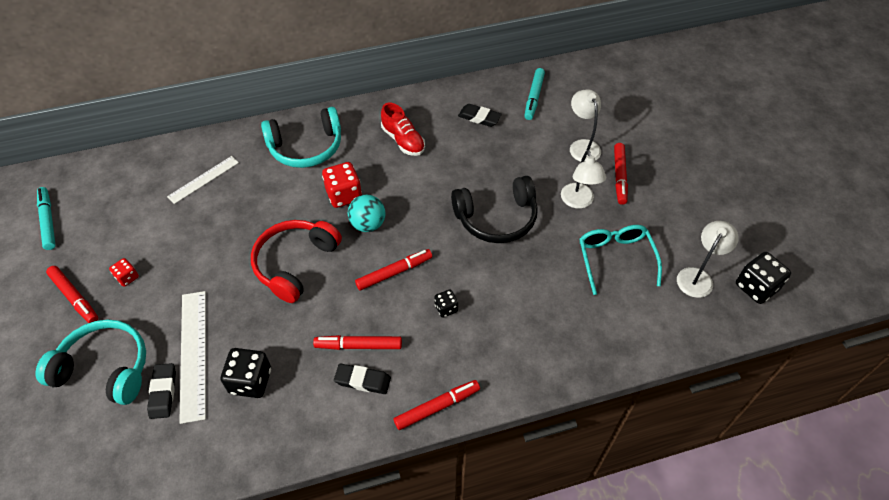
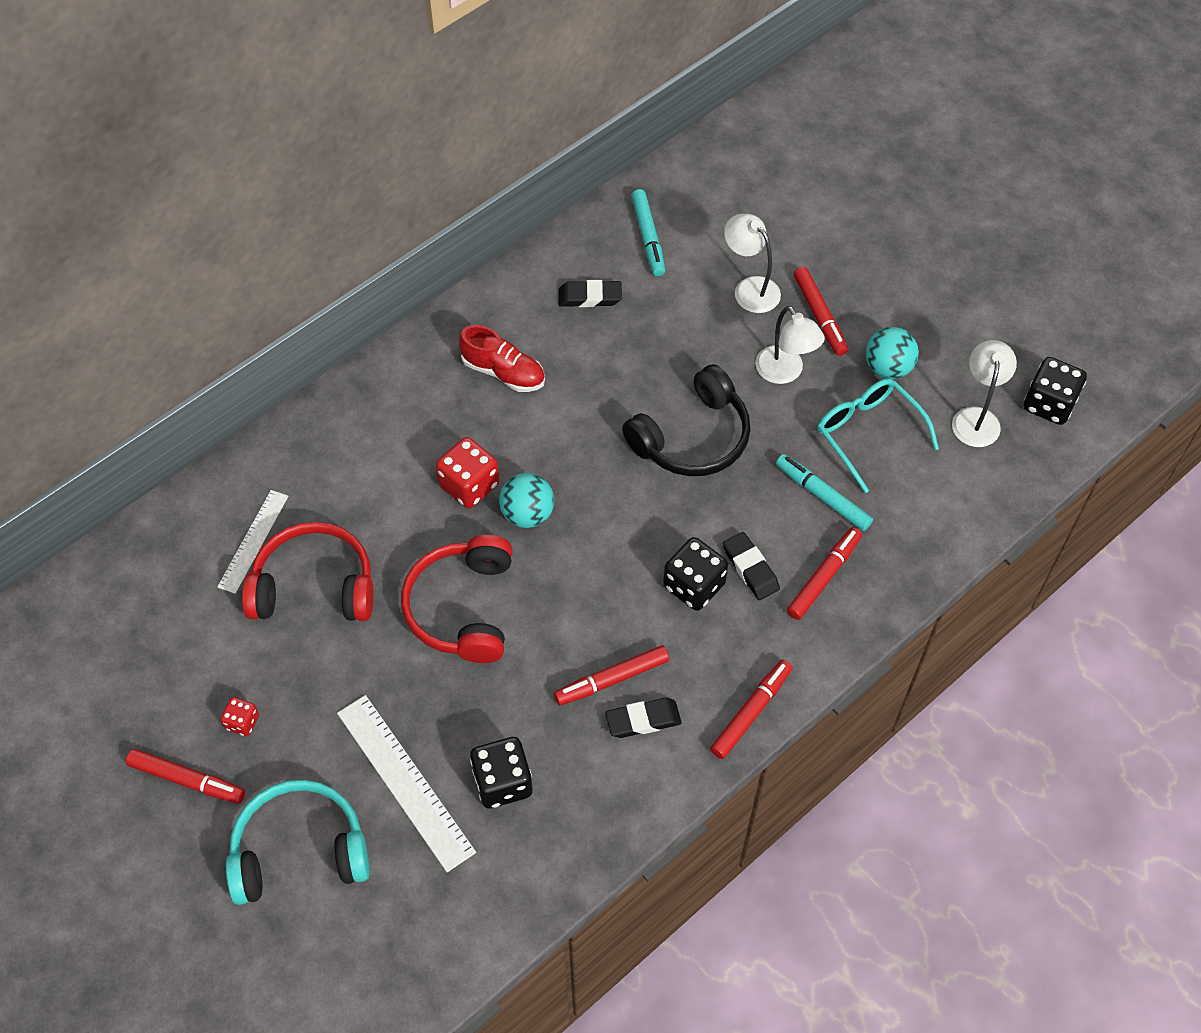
camera: 25 degrees left, 5 degrees up
(48, 221) = (65, 693): turquoise marker -> turquoise marker (822, 496)
(163, 392) = (398, 845): black eraser -> black eraser (750, 568)
(219, 217) = (314, 586): none -> red headphones
(306, 147) = (371, 435): turquoise headphones -> none
(394, 272) = (601, 566): red marker -> red marker (823, 577)
(446, 308) = (694, 585): black dice -> black dice, size x1.82
(650, 223) = (888, 368): none -> turquoise ball

